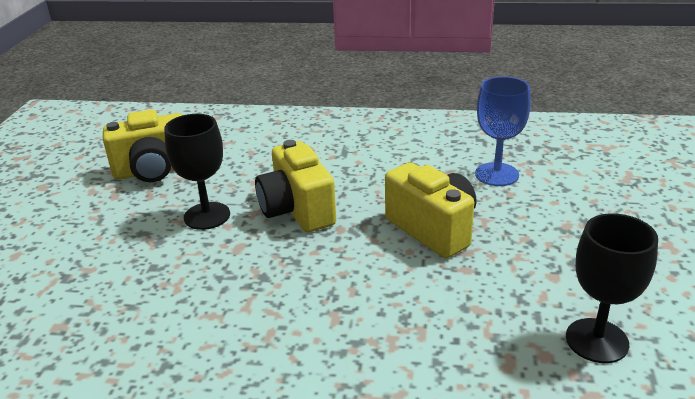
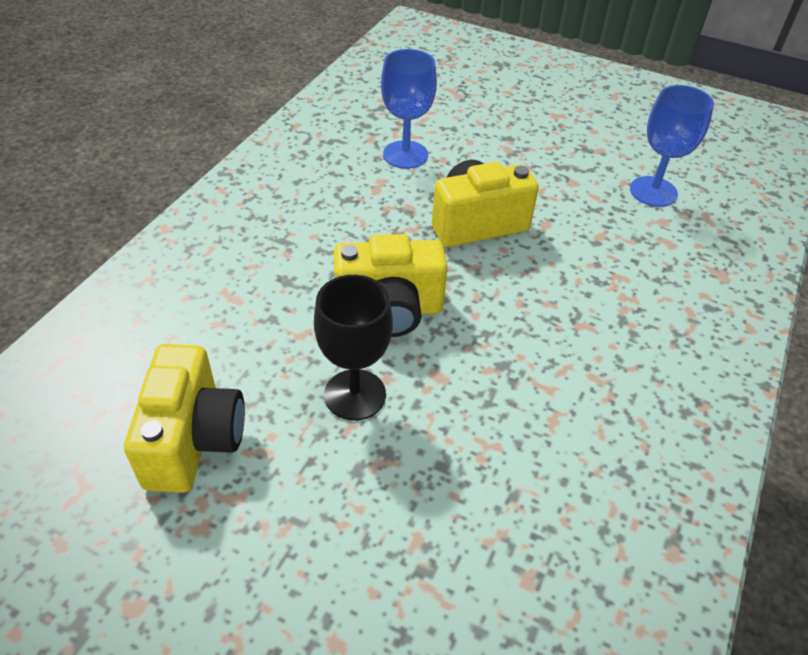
camera: 75 degrees left, 15 degrees up
(597, 340) = (653, 191): black goblet -> blue goblet

